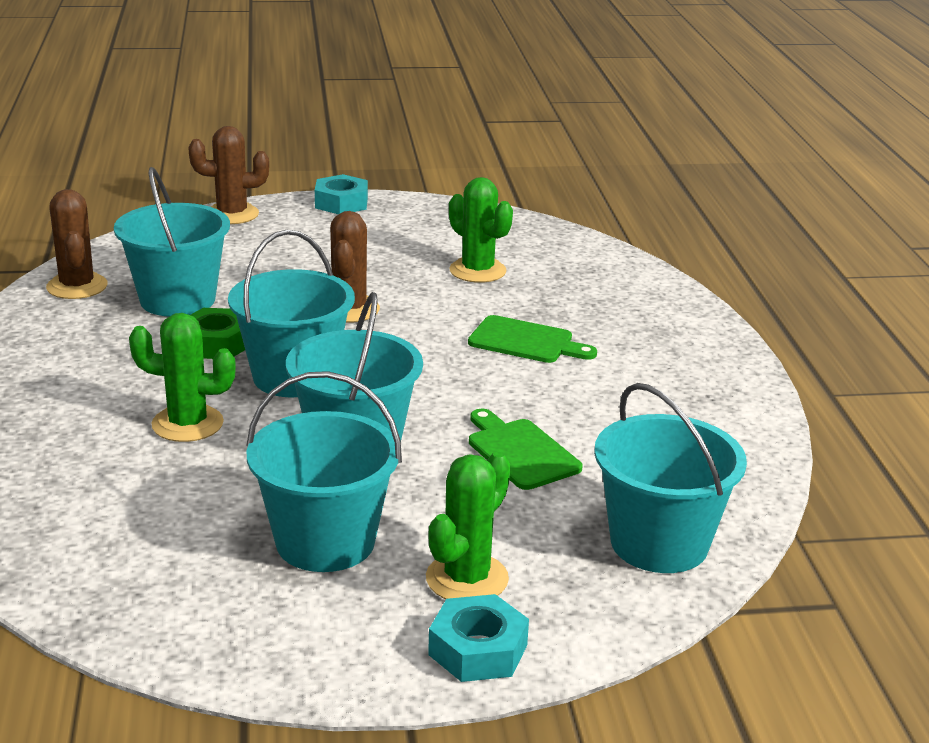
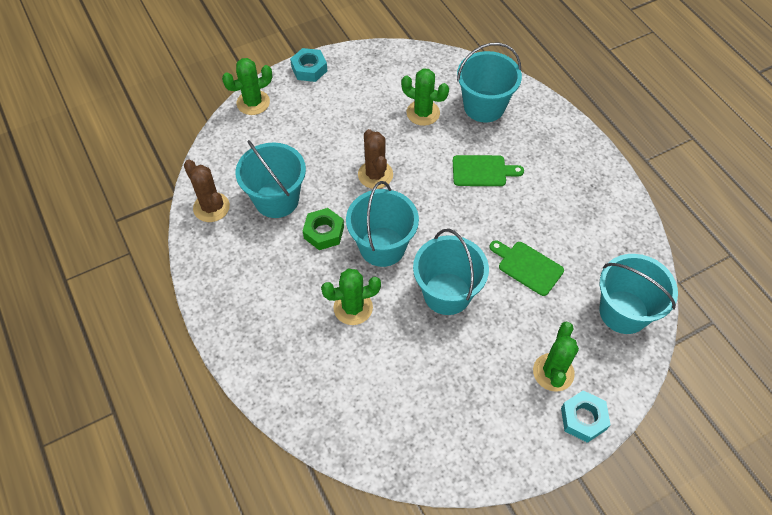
camera: 20 degrees left, 30 degrees up
(232, 214) = (253, 103): brown cactus -> green cactus
(325, 542) = (475, 372): turquoise bucket -> turquoise bucket (484, 106)

